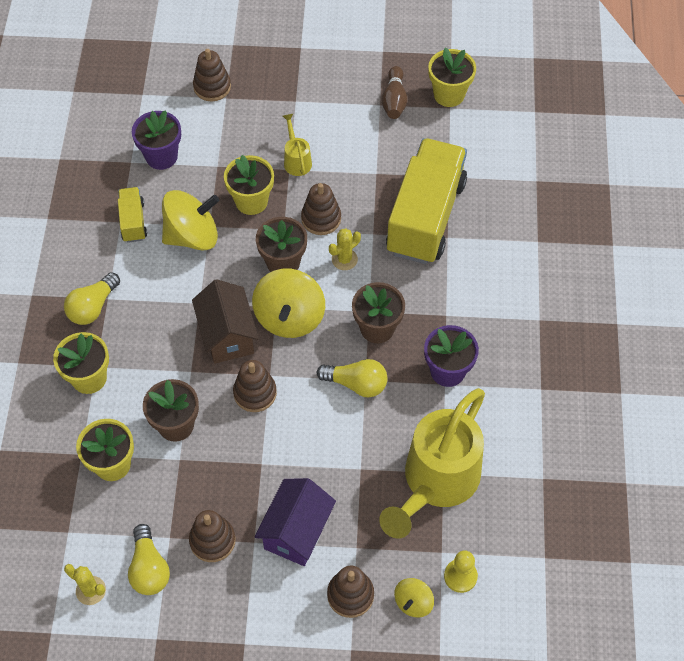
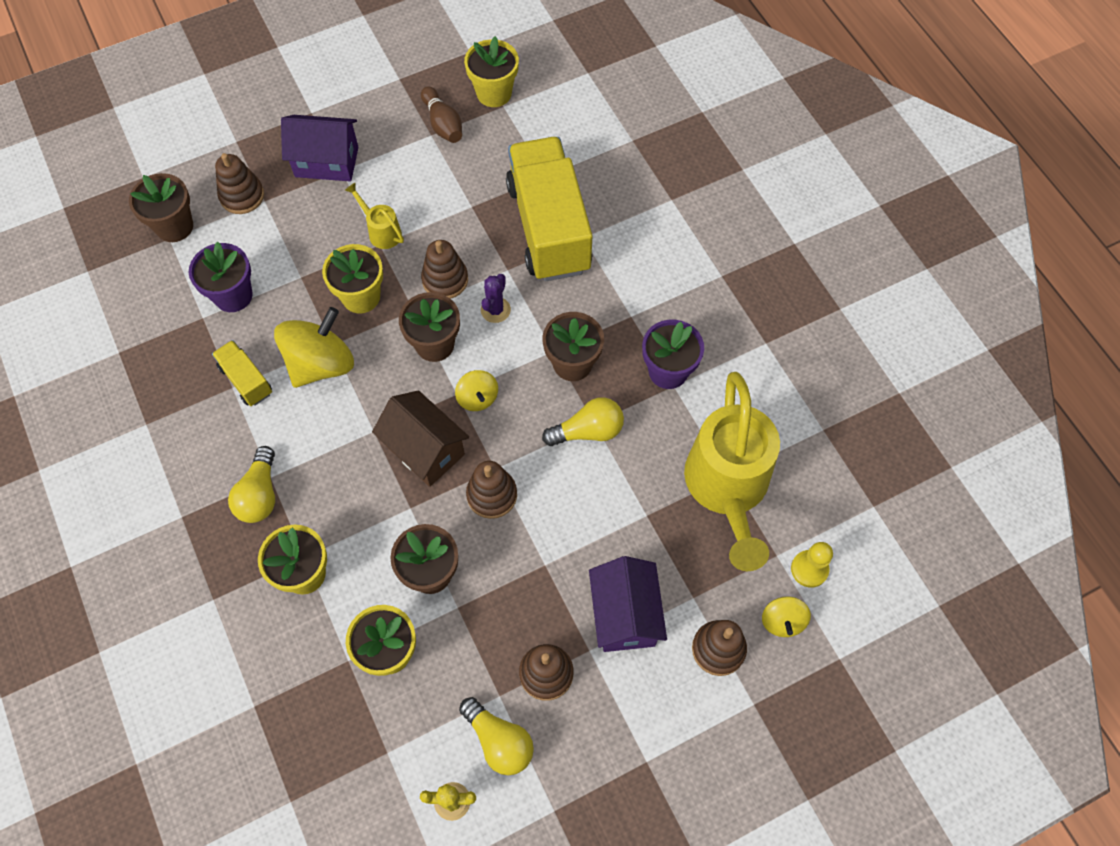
camera: 30 degrees left, 5 degrees up
(151, 87) = (174, 226): none -> brown flower pot
(288, 90) = (326, 162): none -> purple house
(289, 317) = (477, 398): yellow spinning top -> yellow spinning top, size x0.52
(344, 259) = (495, 310): yellow cactus -> purple cactus

